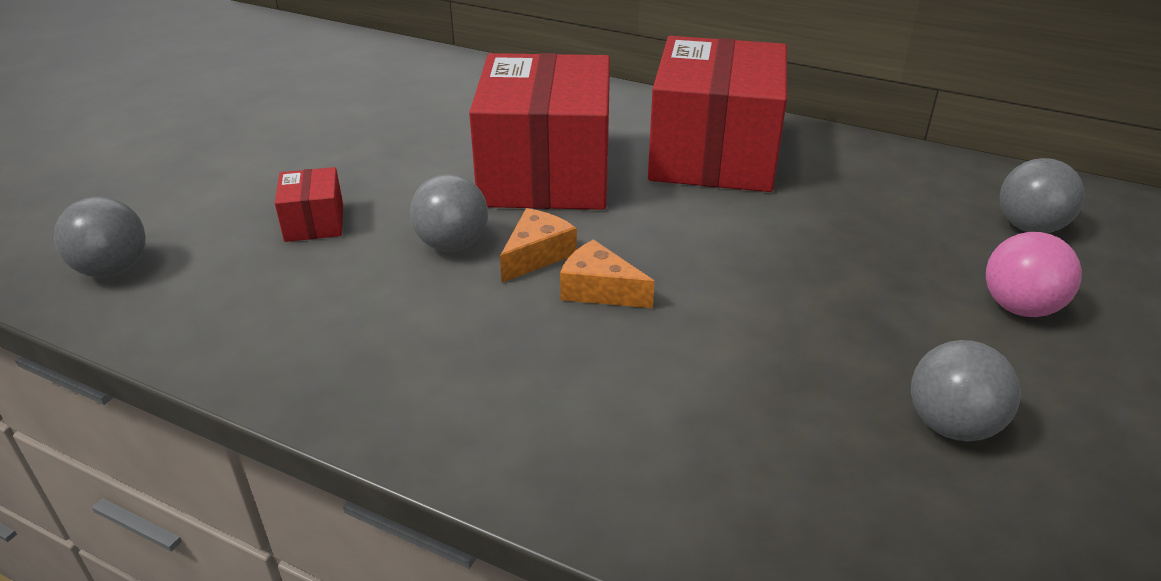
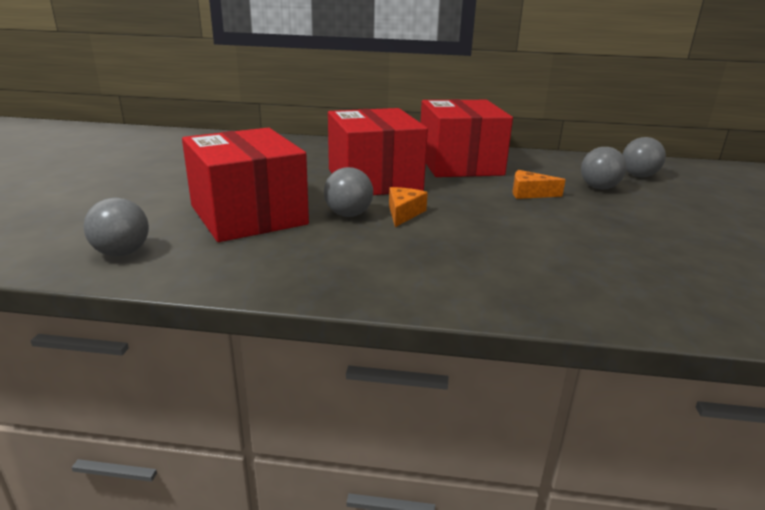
camera: 20 degrees left, 10 degrees down
(314, 223) = (248, 215): red box -> red box, size x2.41
(599, 290) = (454, 223): orange cheese -> orange cheese (529, 193)
(951, 425) = (681, 250): grey ball -> grey ball (599, 188)
(1019, 307) = (665, 204): pink ball -> none

